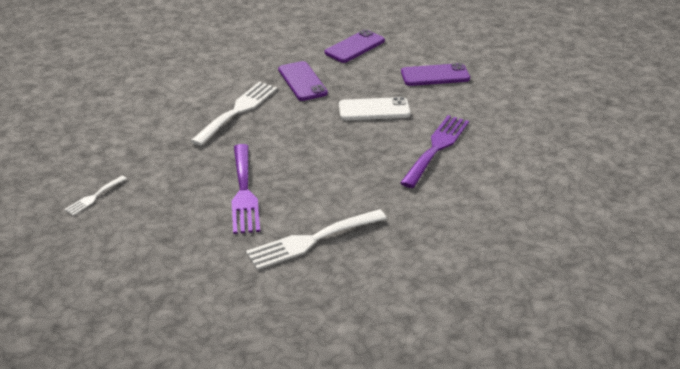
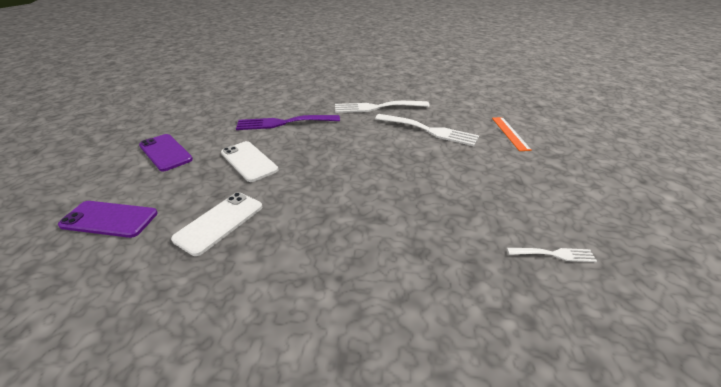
camera: 125 degrees left, 0 degrees up
(234, 303) = (510, 133): none -> orange ruler
(238, 111) = (317, 240): white fork -> white fork (376, 107)
(244, 192) = (426, 173): purple fork -> none
(302, 81) = (219, 222): purple phone -> white phone

